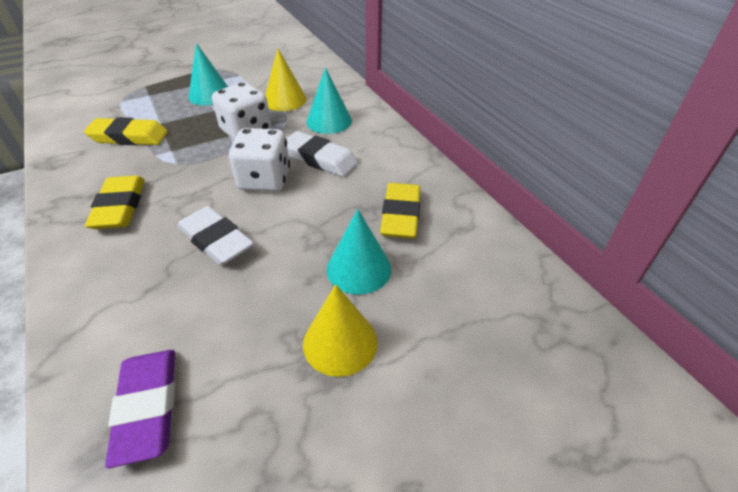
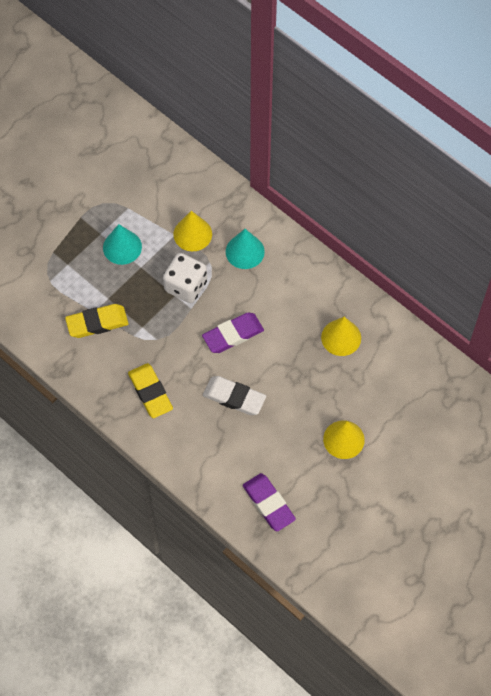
camera: 20 degrees left, 20 degrees up
(264, 180) = (233, 335): white dice -> purple eraser
(319, 159) = (260, 299): white eraser -> none
(359, 269) = (332, 389): turquoise cone -> none
(400, 215) = (341, 337): yellow eraser -> yellow cone

